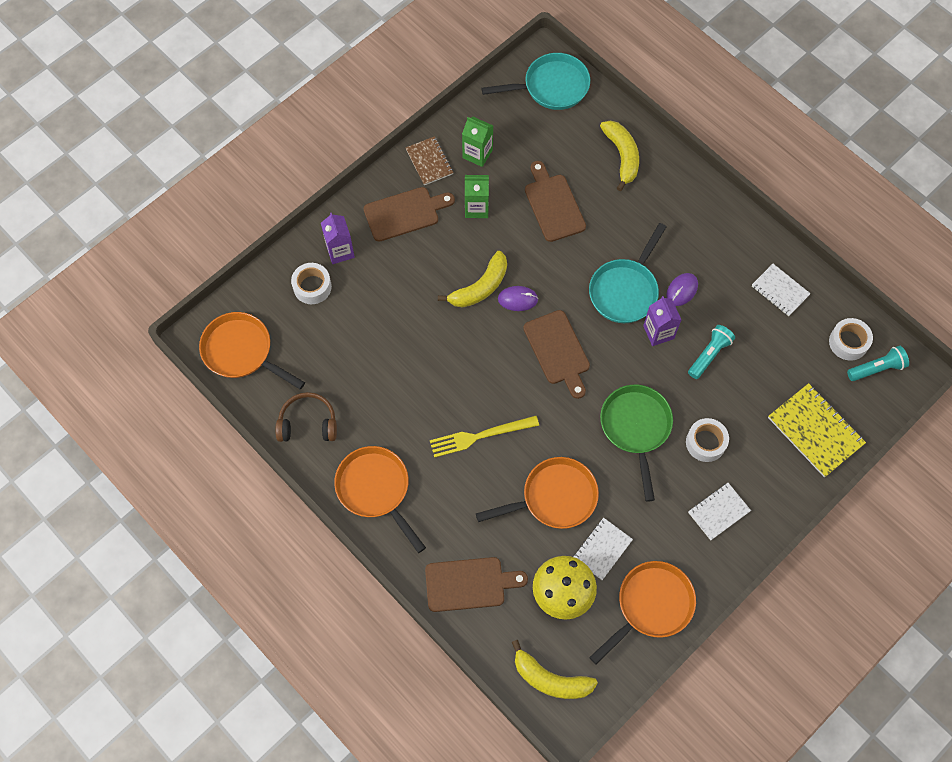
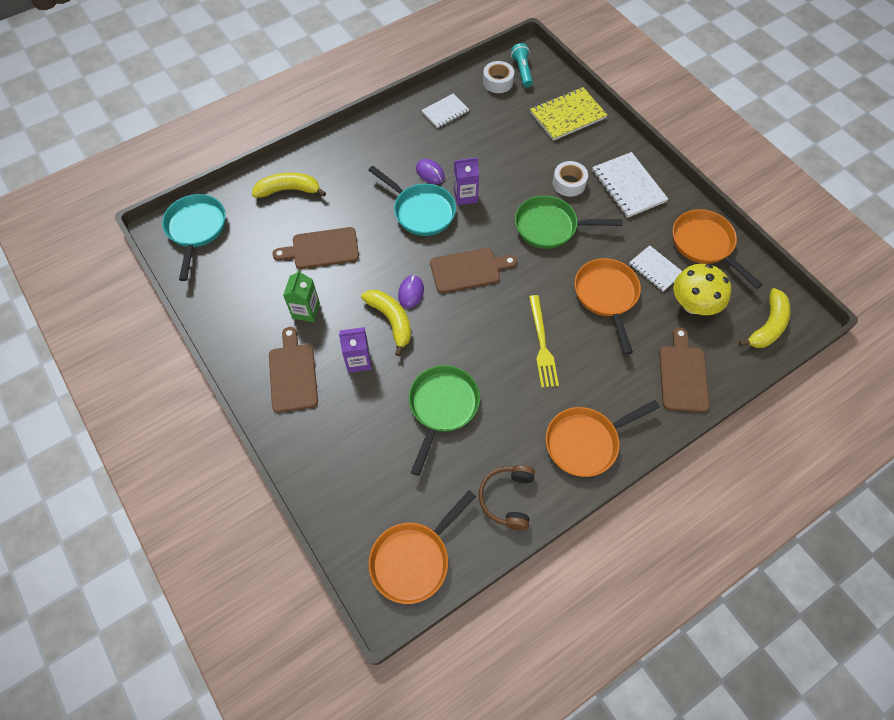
camera: 80 degrees left, 5 degrees down
(312, 287) = (353, 475): white tape -> none
(340, 251) = (318, 441): purple carton -> purple carton (358, 360)
(392, 351) = (442, 407): none -> green pan
(429, 162) = (241, 344): brown notebook -> none
(477, 154) = (247, 301): green carton -> none
(709, 355) = (492, 166): turquoise flashlight -> none
(718, 512) = (628, 186): white notebook -> white notebook, size x1.60

